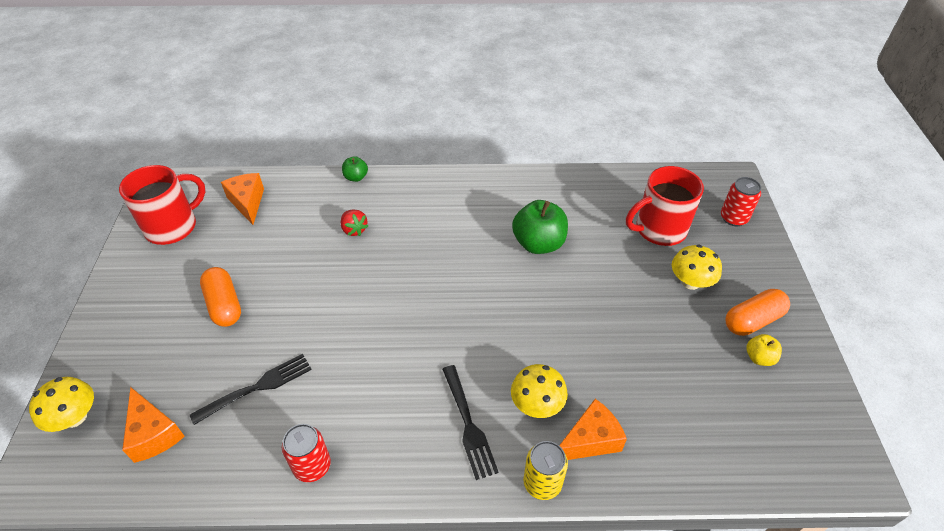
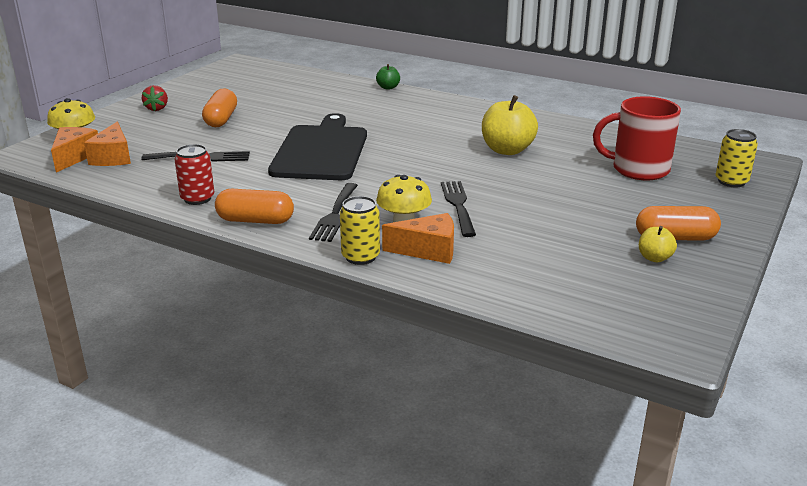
camera: 30 degrees right, 20 degrees down
(173, 226) = (226, 80): red mug -> none
(247, 202) = (291, 81): orange cheese -> orange cheese (74, 157)
(354, 230) = (356, 110): red strawberry -> red strawberry (157, 108)
(373, 318) = (321, 151): none -> black cutting board
(401, 475) = (255, 220): none -> orange capsule
(538, 243) = (507, 150): green apple -> yellow apple
(564, 355) = (458, 206): none -> black fork
(690, 282) = (634, 202): yellow mushroom -> none
(733, 218) = (731, 181): red can -> yellow can

